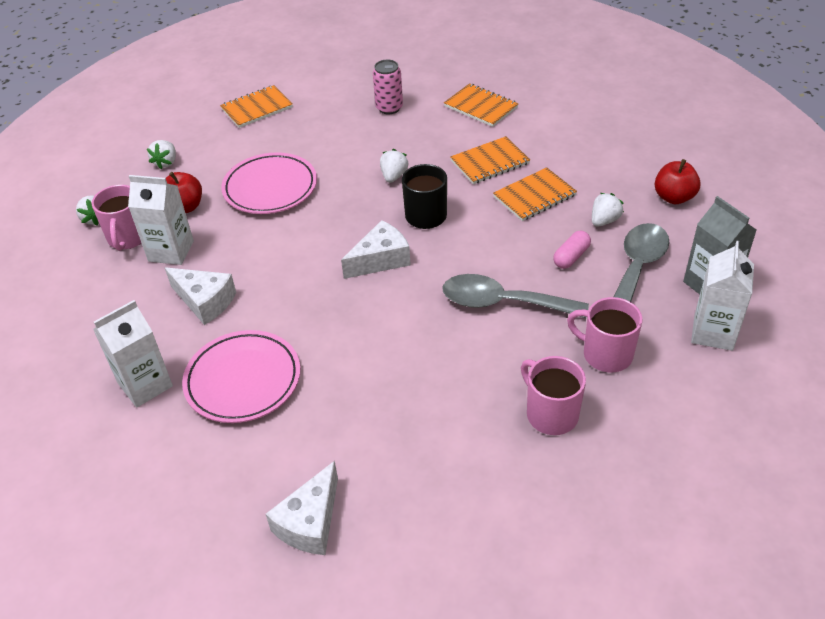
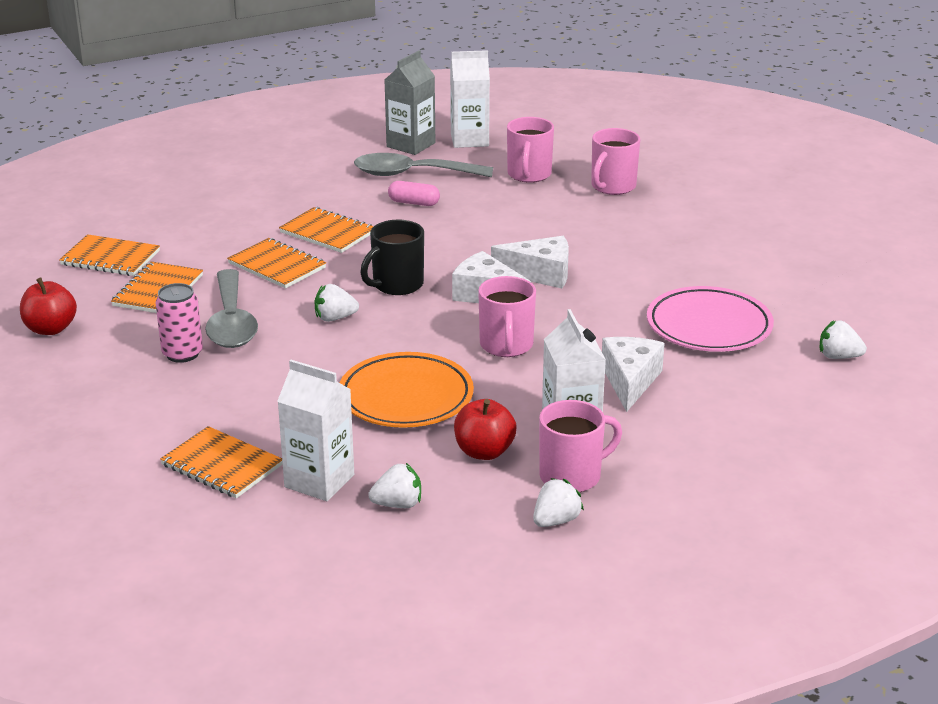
camera: 115 degrees left, 15 degrees down
(145, 385) = (767, 378): white carton -> white carton (319, 481)
(270, 188) = (406, 397): pink plate -> orange plate
(299, 250) = (506, 346): none -> pink mug
(310, 522) = (810, 257): white cheese -> white cheese (540, 274)
(502, 303) = (501, 224): grey spoon -> grey spoon (231, 322)
(541, 92) = (110, 258): none -> orange notebook
(604, 220) = (348, 195): white strawberry -> white strawberry (838, 356)
(674, 197) = (292, 169): red apple -> red apple (50, 329)

